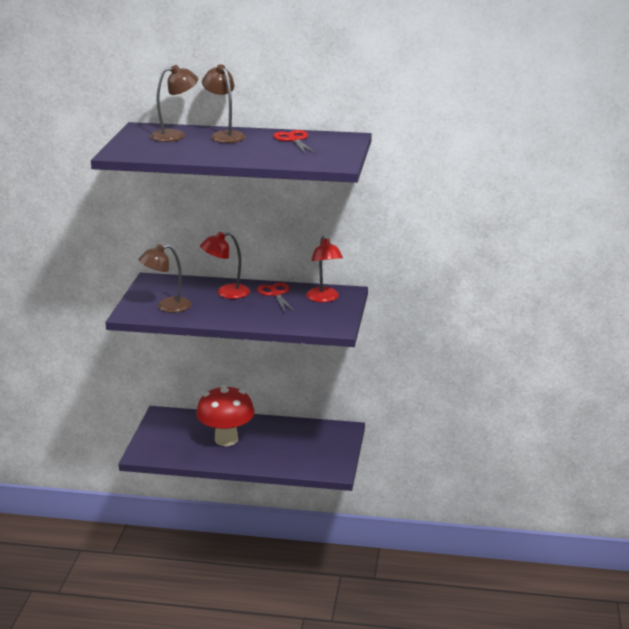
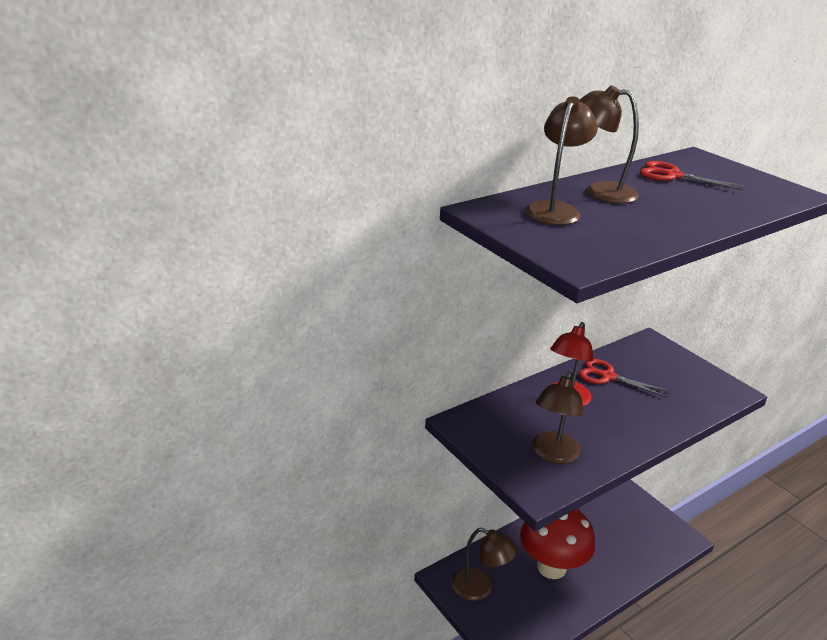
camera: 45 degrees left, 5 degrees up
(171, 427) = (480, 588): none -> brown lamp
(324, 298) = (652, 360): red lamp -> none

